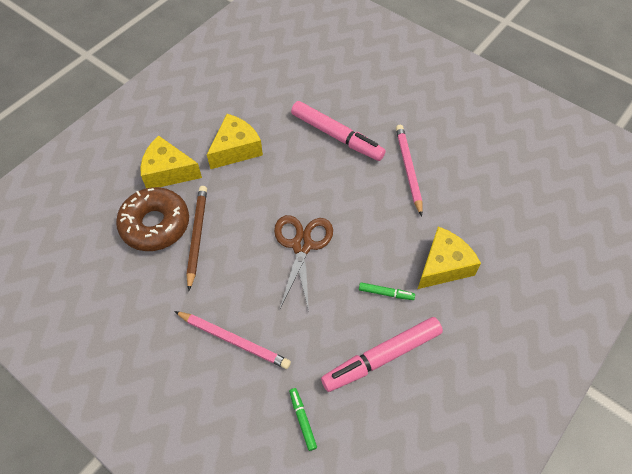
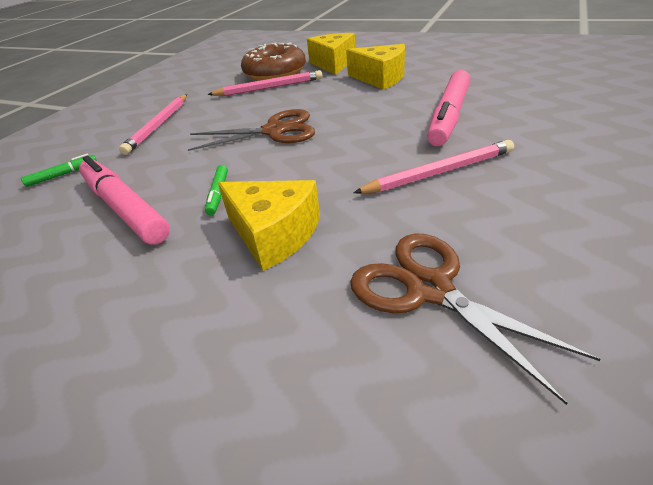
camera: 80 degrees right, 20 degrees down
(197, 236) = (269, 88): brown pencil -> pink pencil
(504, 209) = (429, 289): none -> brown scissors

